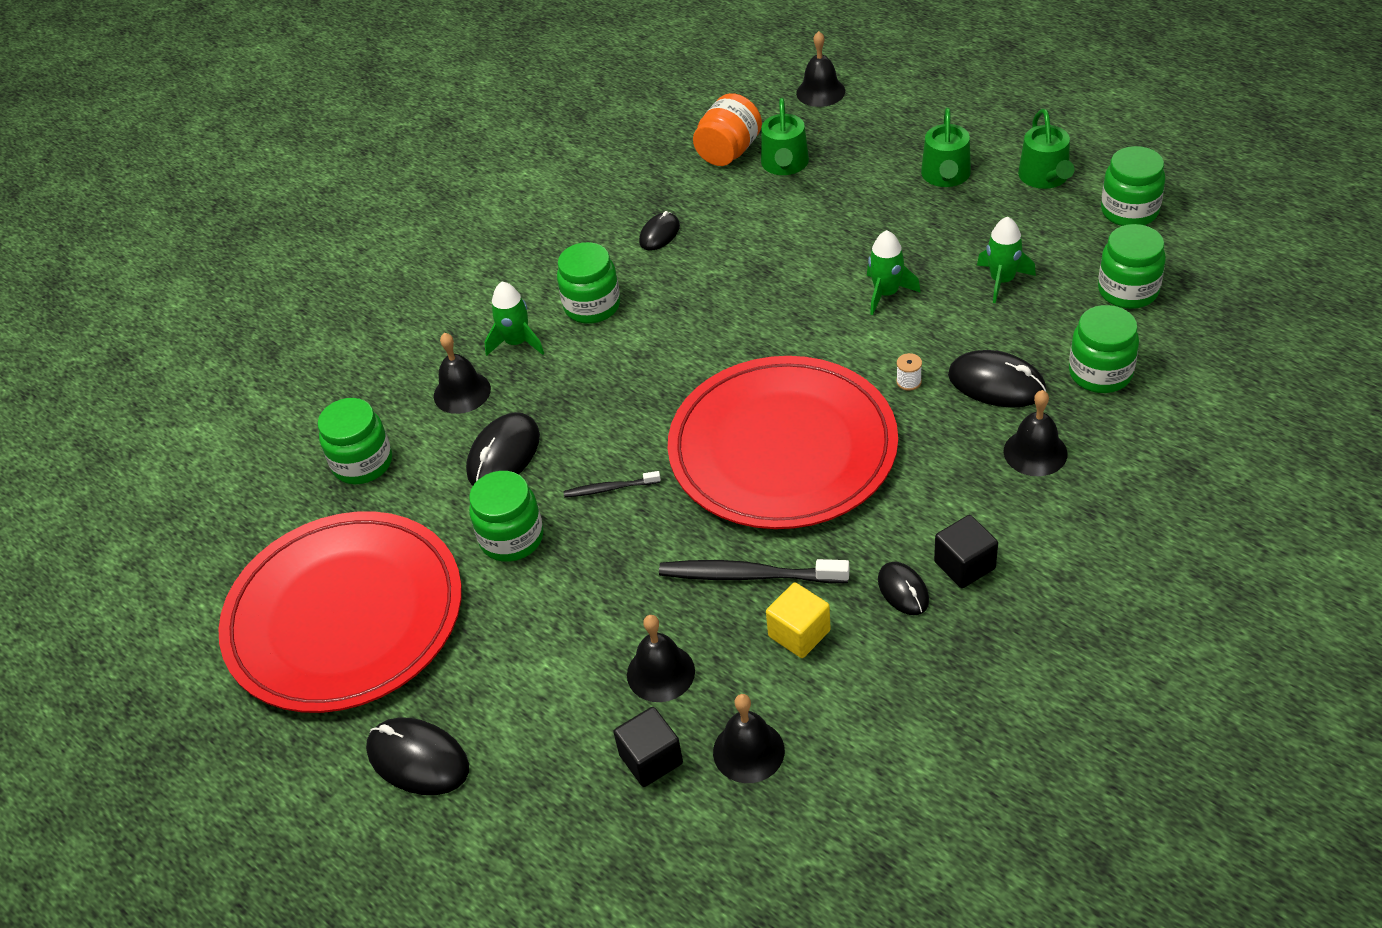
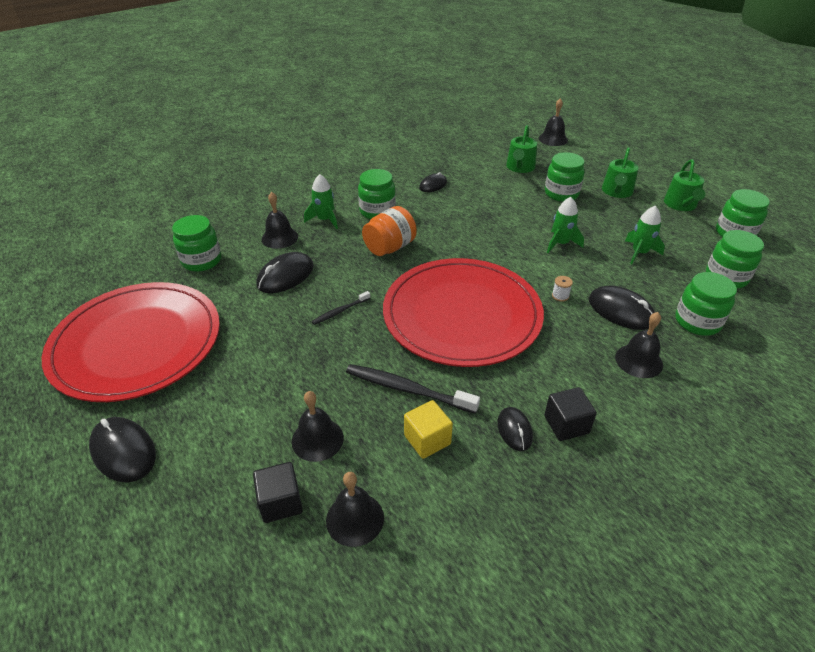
camera: 10 degrees right, 5 degrees down
(512, 538) = (264, 324): green jar -> green jar (561, 194)
(610, 488) = (340, 311): black toothbrush -> black toothbrush turned 45 degrees counterclockwise
(729, 151) = (489, 155): orange jar -> orange jar (390, 247)

